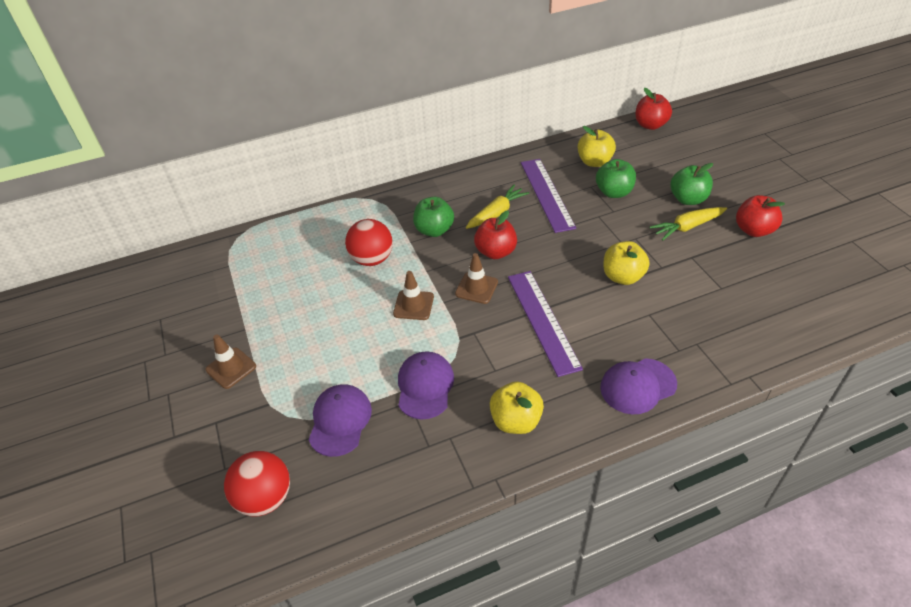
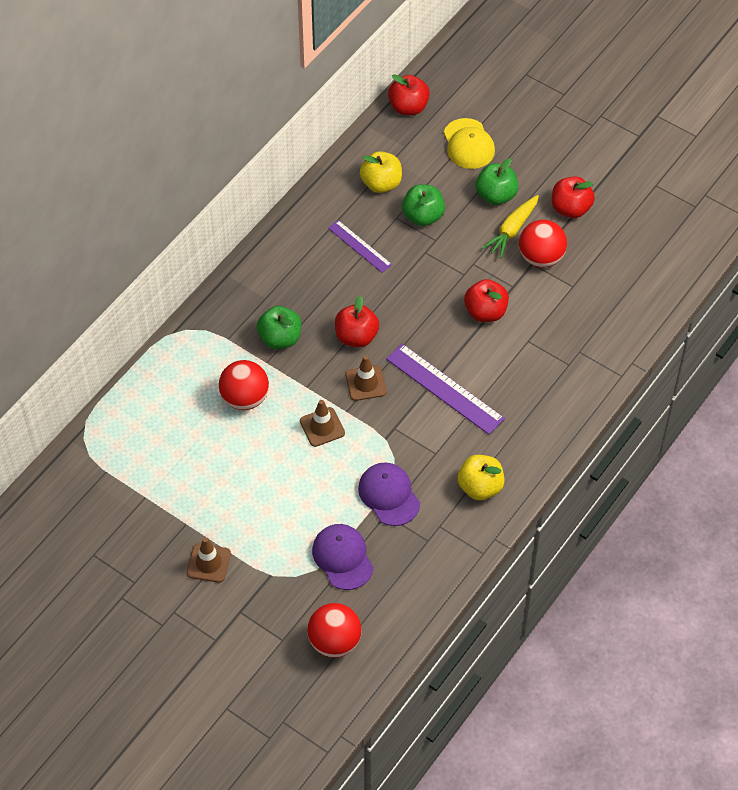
camera: 35 degrees left, 10 degrees up
(496, 213) = (326, 291): yellow carrot -> none
(547, 194) = (360, 246): purple ruler -> purple ruler, size x0.61
(622, 277) = (485, 312): yellow apple -> red apple
(638, 386) = (554, 412): purple cap -> none
(685, 160) = (468, 144): none -> yellow cap
(702, 255) = (541, 258): none -> red ball

